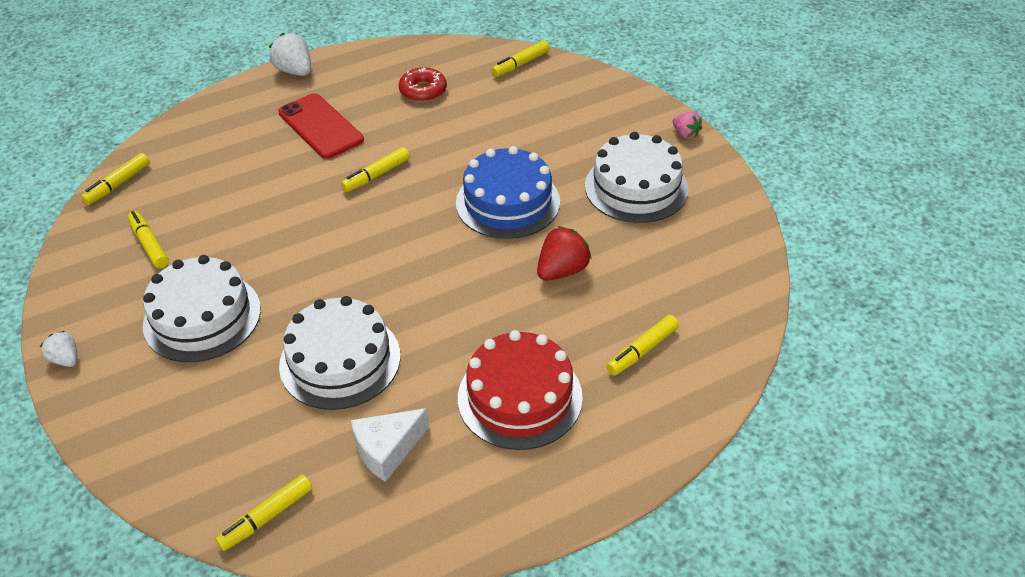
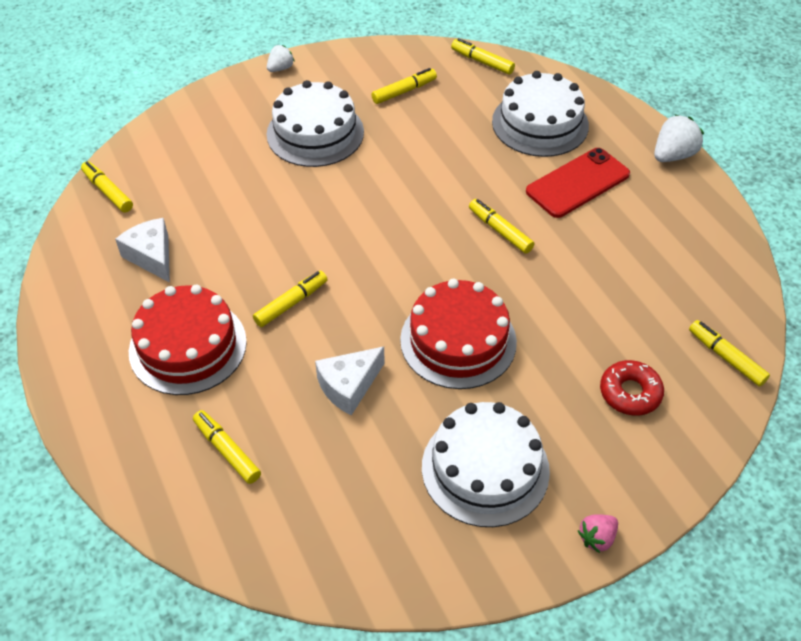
camera: 90 degrees right, 5 degrees up
(340, 360) = (253, 221): white cake -> white cake (540, 123)
(423, 90) = (653, 263): red donut -> red donut (630, 393)
(462, 318) = (291, 303): none -> yellow marker
(508, 202) = (458, 341): blue cake -> red cake
(562, 270) = (349, 386): red strawberry -> white cheese

